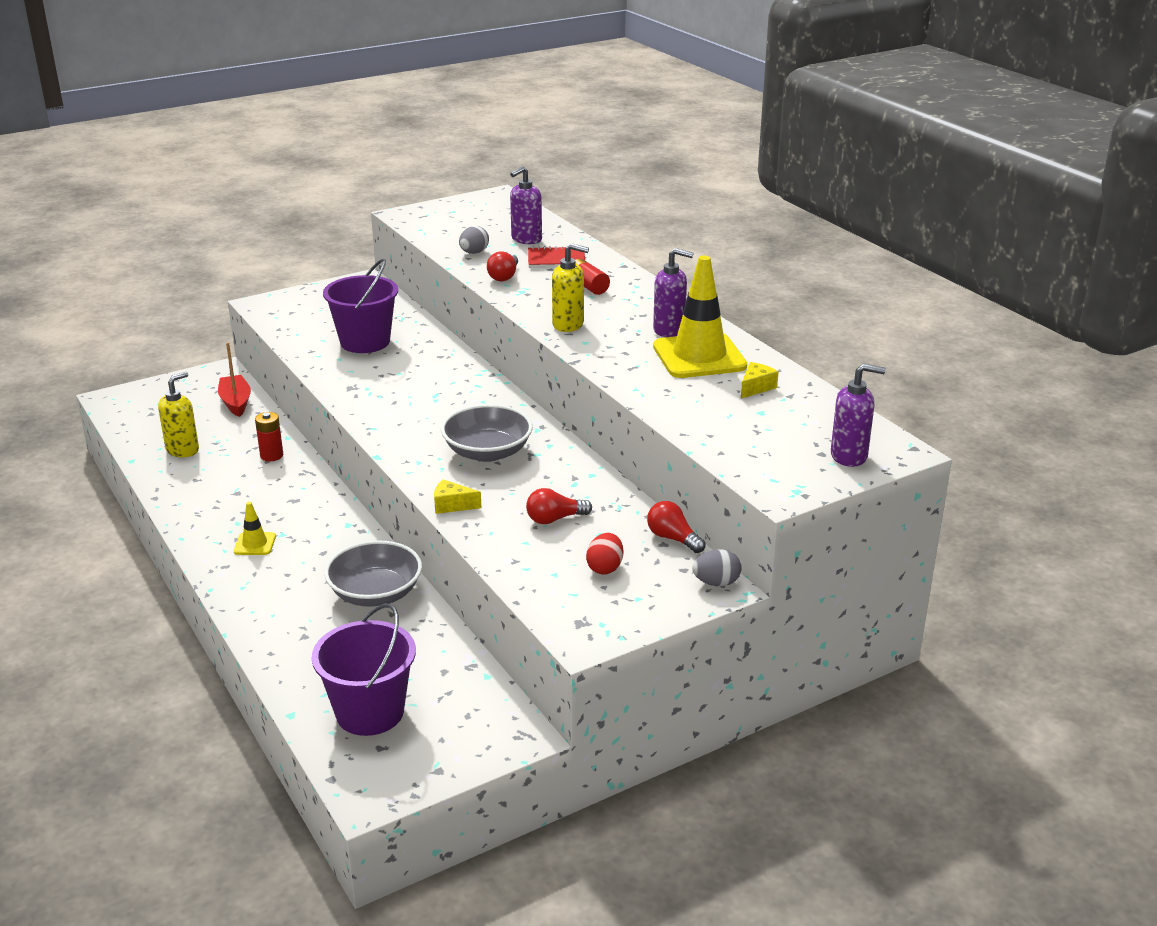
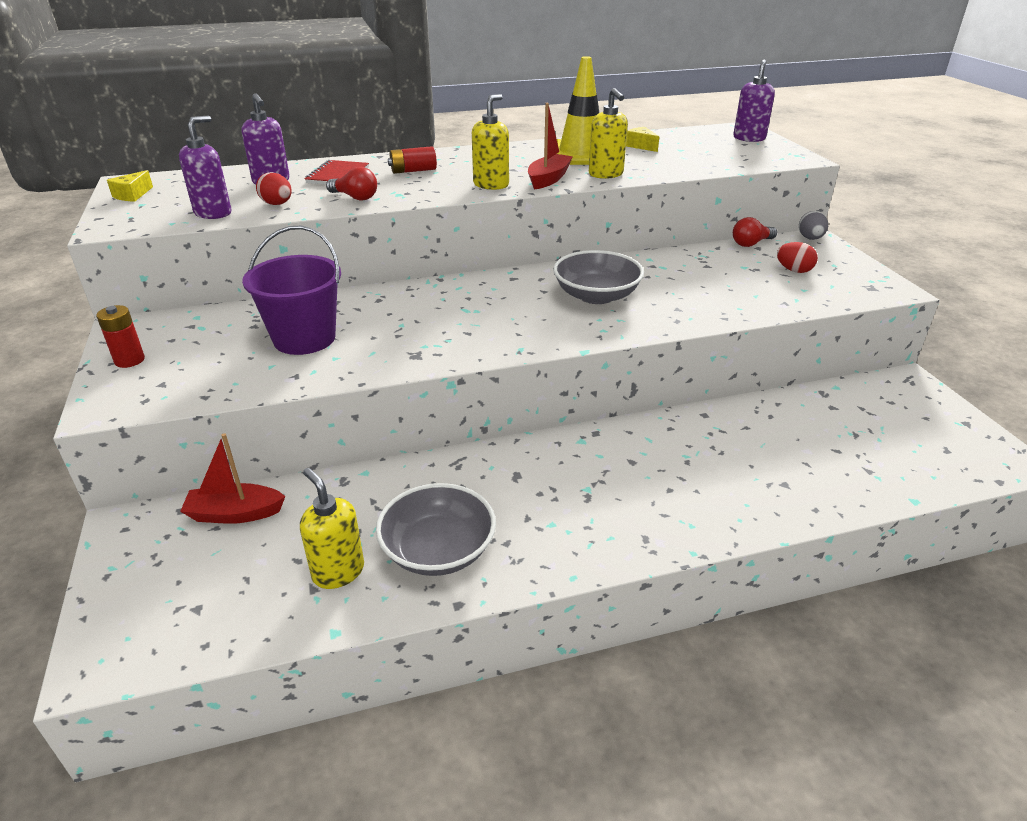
camera: 75 degrees left, 5 degrees up
(255, 544) = (603, 511): yellow traffic cone -> none
(271, 455) = (403, 487): red battery -> red battery (129, 360)
(370, 712) = (900, 452): purple bucket -> none
(375, 593) = (712, 433): grey bowl -> grey bowl (438, 550)
(452, 505) = (691, 320): yellow cheese -> yellow cheese (132, 195)
(474, 253) = (277, 204): grey egg -> red egg
(555, 519) = (719, 280): red light bulb -> none
(601, 349) = (548, 179): none -> red boat
(635, 375) = (606, 174): none -> yellow soap dispenser
(669, 330) = (526, 156): purple soap dispenser -> purple soap dispenser (213, 213)

